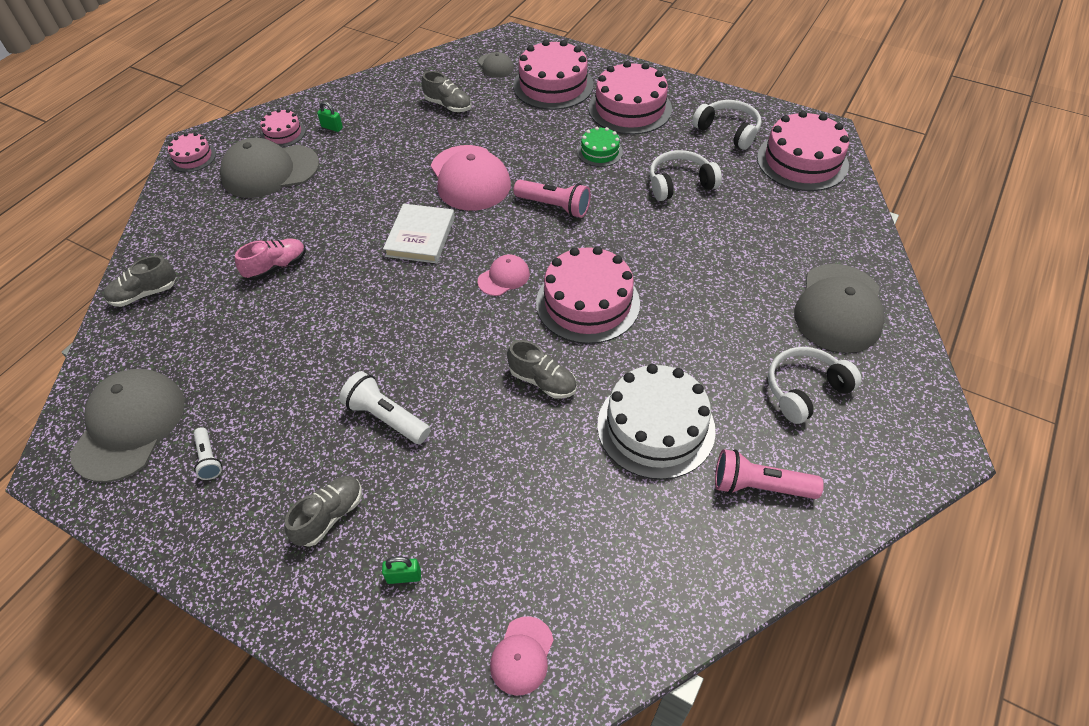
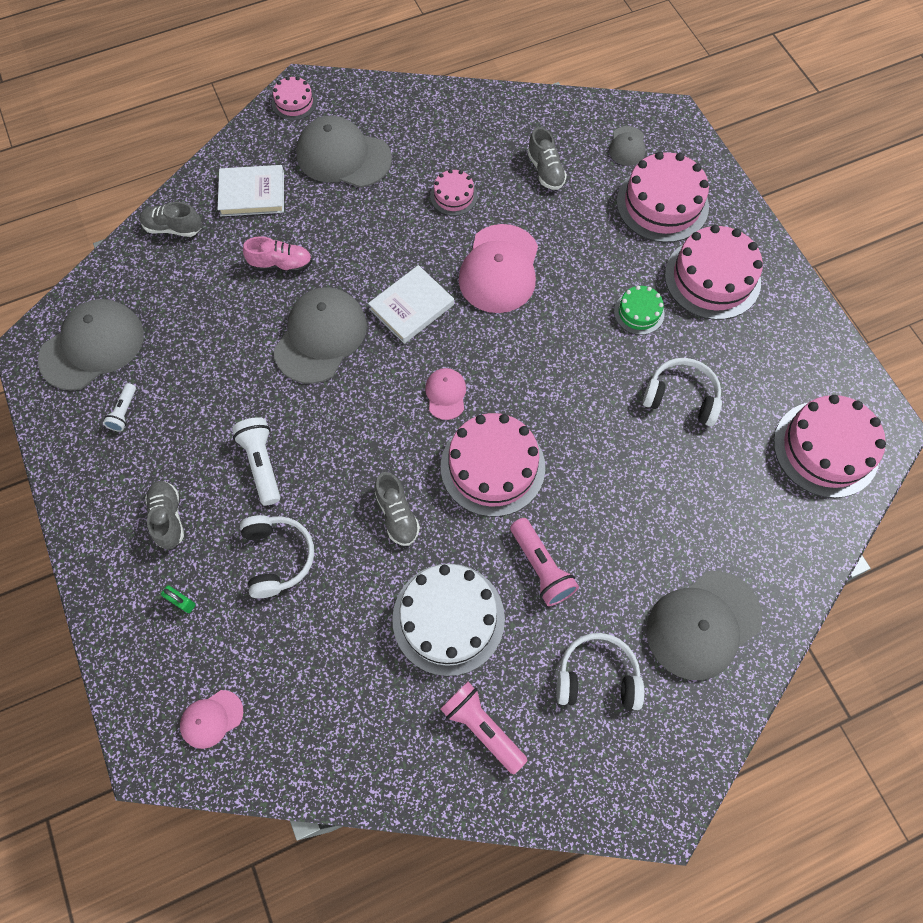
camera: 35 degrees right, 15 degrees up
(205, 233) = (252, 193): none -> white book
(283, 133) = (382, 118): pink cake -> pink cake (453, 196)
(329, 516) = (168, 518): grey shoe -> grey shoe turned 90 degrees counterclockwise
(332, 127) = (426, 136): green padlock -> none
(358, 297) = (320, 337): none -> grey cap
(504, 277) = (446, 394): pink cap -> pink cap turned 90 degrees counterclockwise
(554, 206) = (547, 348): pink flashlight -> pink flashlight (541, 567)
(728, 131) = (785, 366): white headphones -> white headphones (278, 557)

